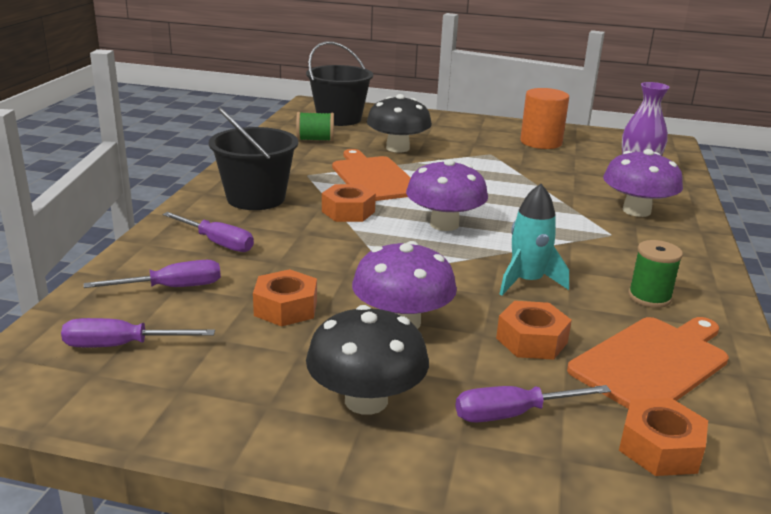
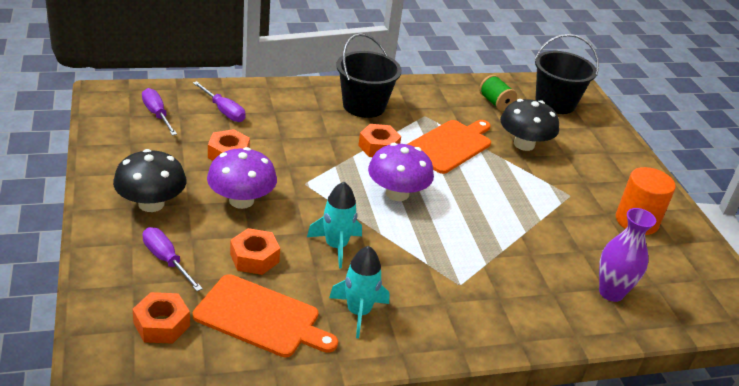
camera: 60 degrees right, 10 degrees up
(217, 243) = (288, 110): purple screwdriver -> none
(636, 211) = (526, 297): purple mushroom -> none
(649, 297) = (358, 312): green spool -> turquoise rocket

